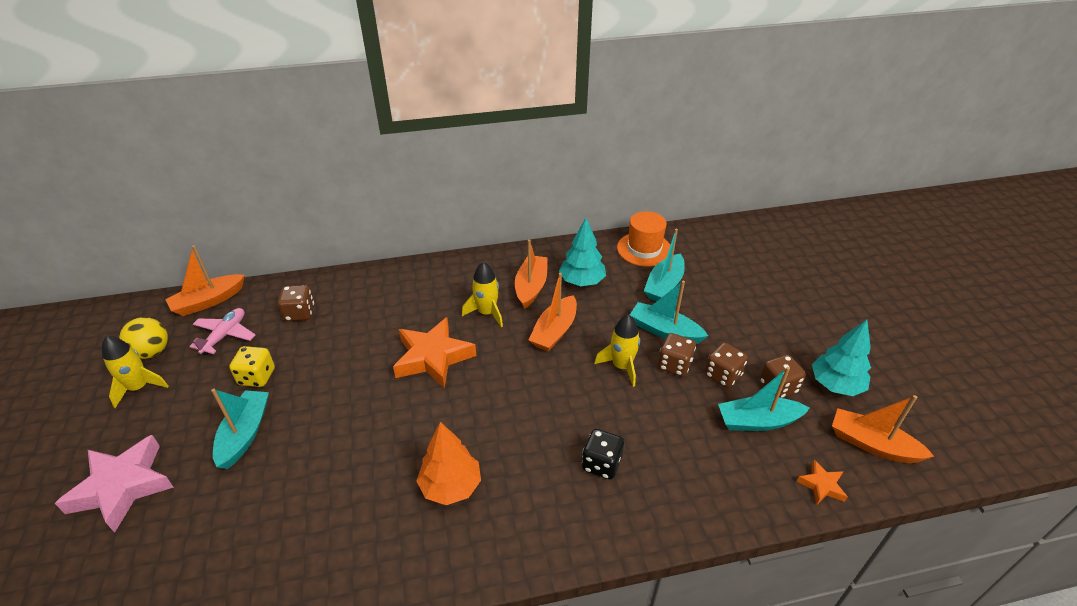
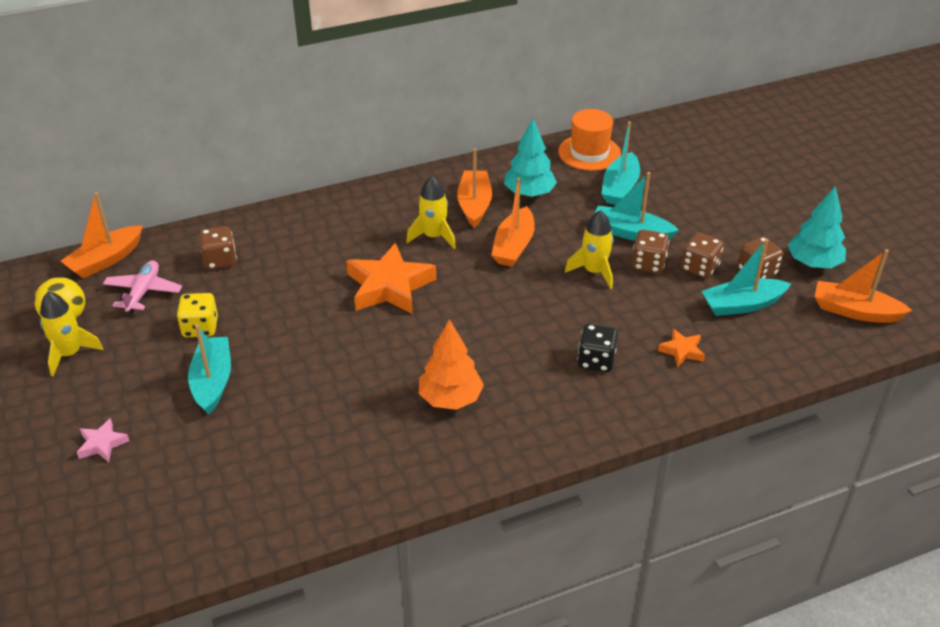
camera: 10 degrees left, 0 degrees up
(122, 486) = (102, 444): pink star -> pink star, size x0.48
(821, 485) = (811, 351): orange star -> orange star (682, 351)

